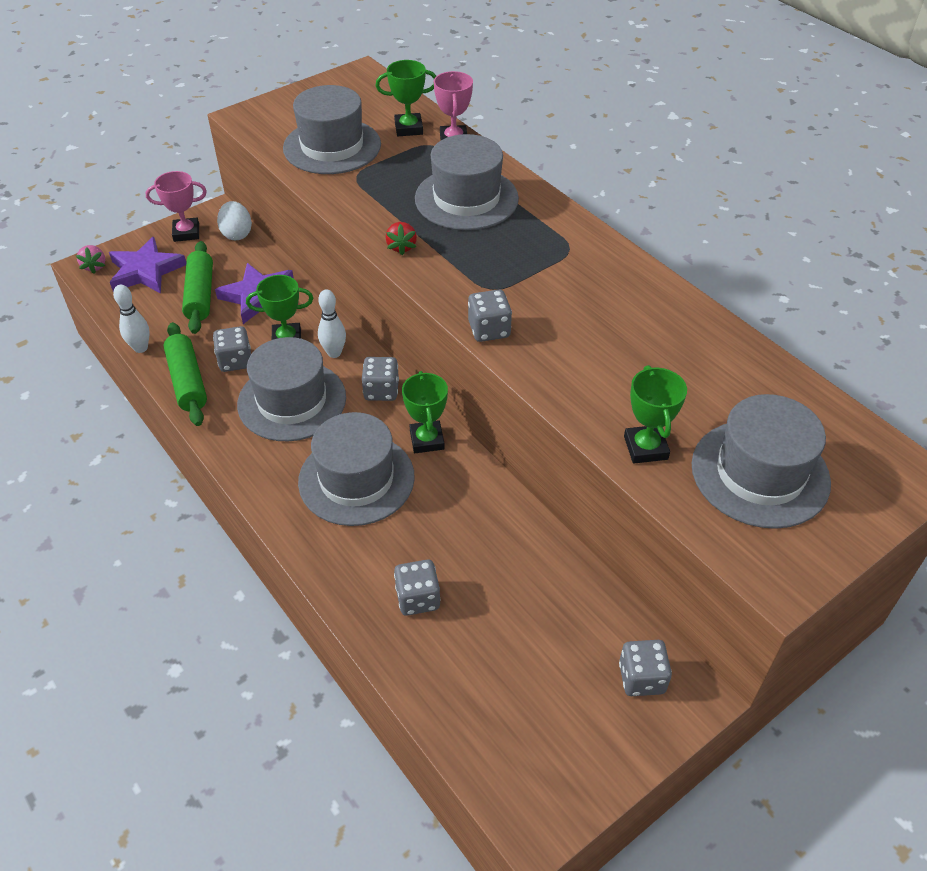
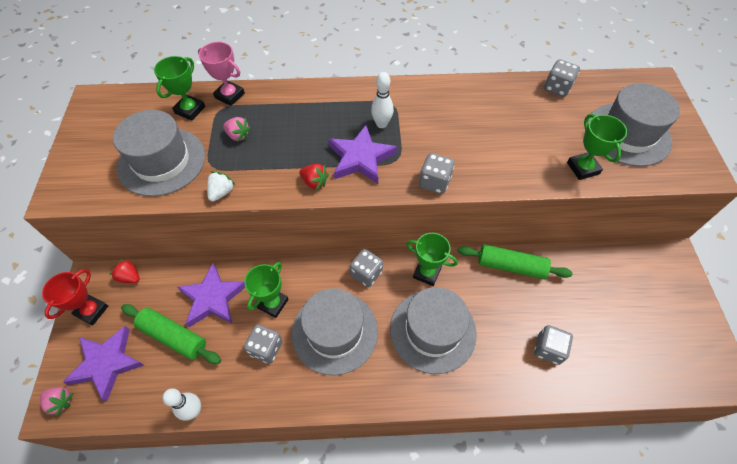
camera: 55 degrees left, 10 degrees up
(186, 233) = (92, 311): pink trophy -> red trophy
(187, 381) = (260, 393): green rolling pin -> green rolling pin (511, 266)
(237, 234) = (130, 277): white egg -> red strawberry
(332, 197) = (222, 192): none -> white strawberry
(334, 353) = (310, 281): white bowling pin -> white bowling pin (381, 124)
(409, 172) = (238, 136): none -> pink strawberry
(465, 262) = (360, 158): none -> purple star
(466, 199) = (297, 123): grey hat -> none
(641, 678) = (654, 272): grey dice -> grey dice (557, 88)
(645, 448) = (583, 168): green trophy -> green trophy turned 45 degrees clockwise

